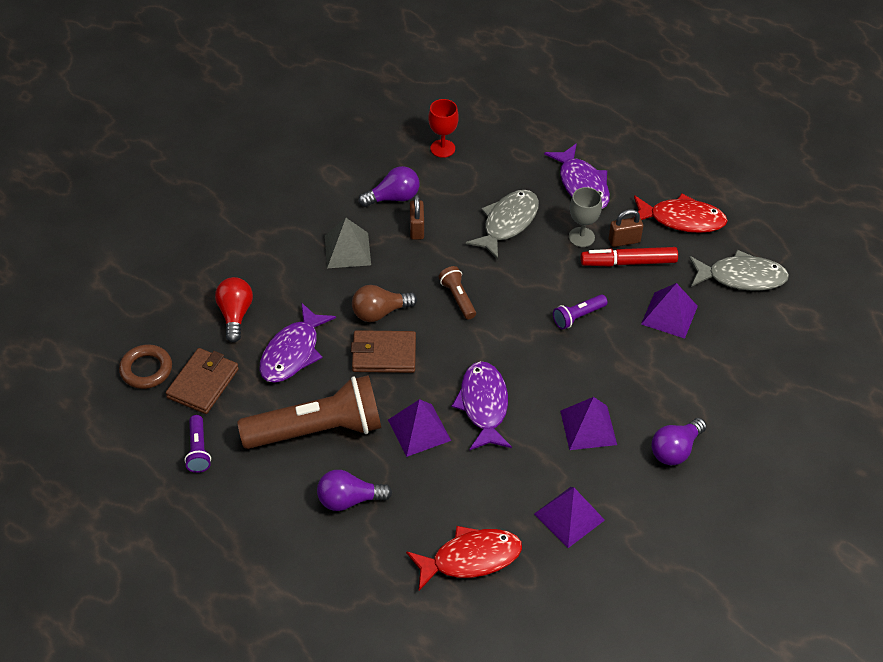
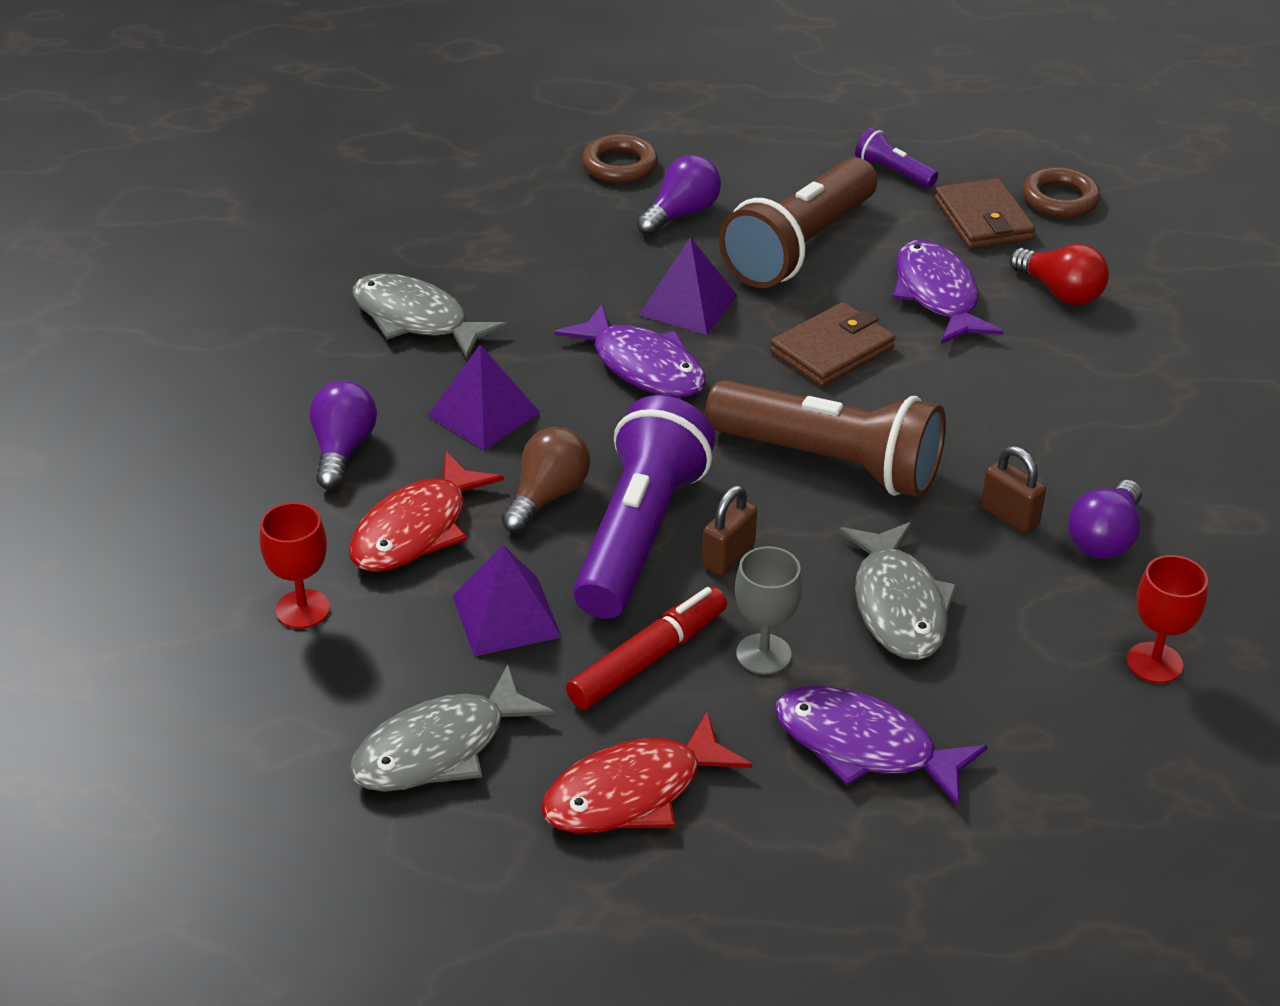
camera: 140 degrees right, 10 degrees down
(338, 568) = (619, 165): none -> brown ring
(347, 250) = (1053, 434): grey pyramid -> none
(380, 312) = (903, 389): brown light bulb -> brown light bulb (547, 496)
(457, 298) = (830, 462): brown flashlight -> brown flashlight, size x2.28
(470, 558) = (491, 235): red fish -> red fish (416, 529)
(569, 517) = (416, 319): purple pyramid -> grey fish
(578, 317) = (639, 534): purple flashlight -> purple flashlight, size x2.28
(624, 241) = (691, 691): brown padlock -> brown padlock (728, 556)
(755, 372) = (302, 609): none -> red goblet

